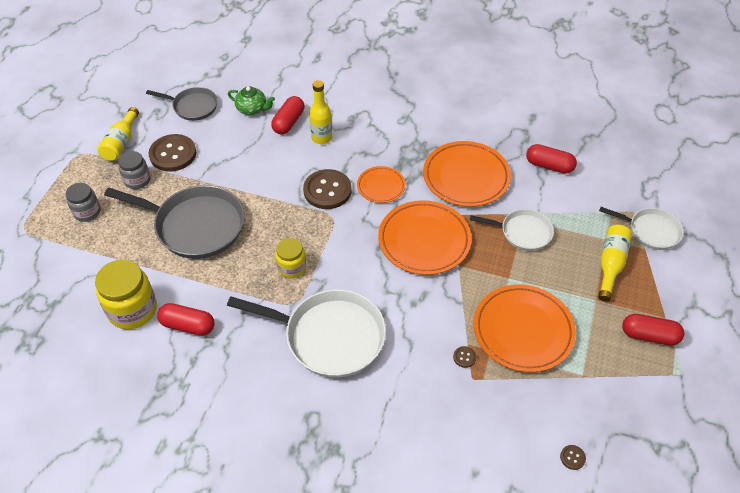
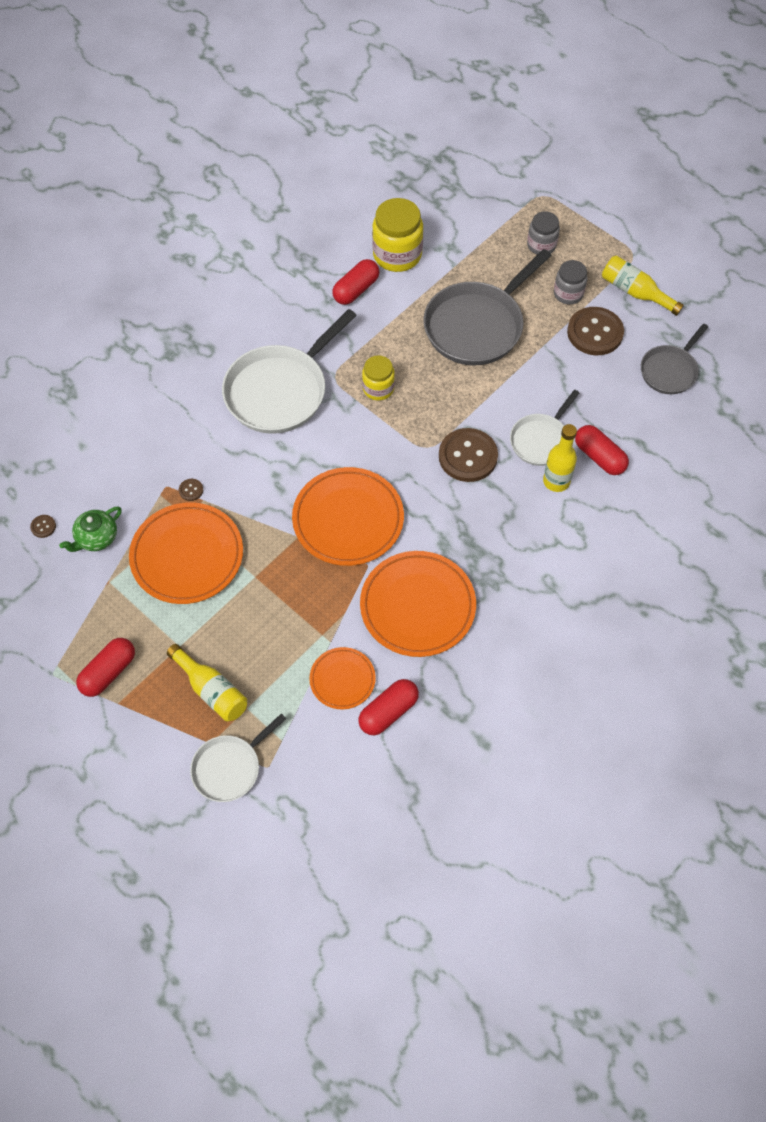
camera: 115 degrees right, 10 degrees up
(252, 109) = (640, 427): green teapot -> green teapot (96, 538)
(381, 186) = (447, 511): orange plate -> orange plate (342, 679)
(523, 232) = (305, 623): white pan -> white pan (541, 440)

